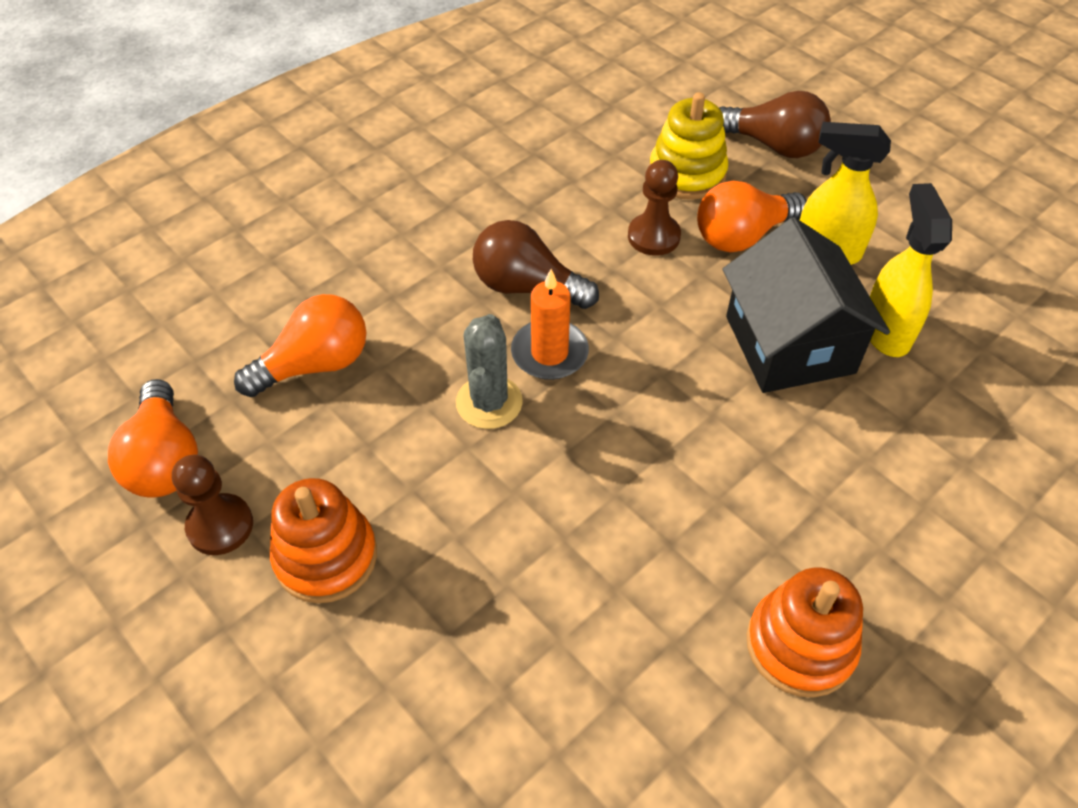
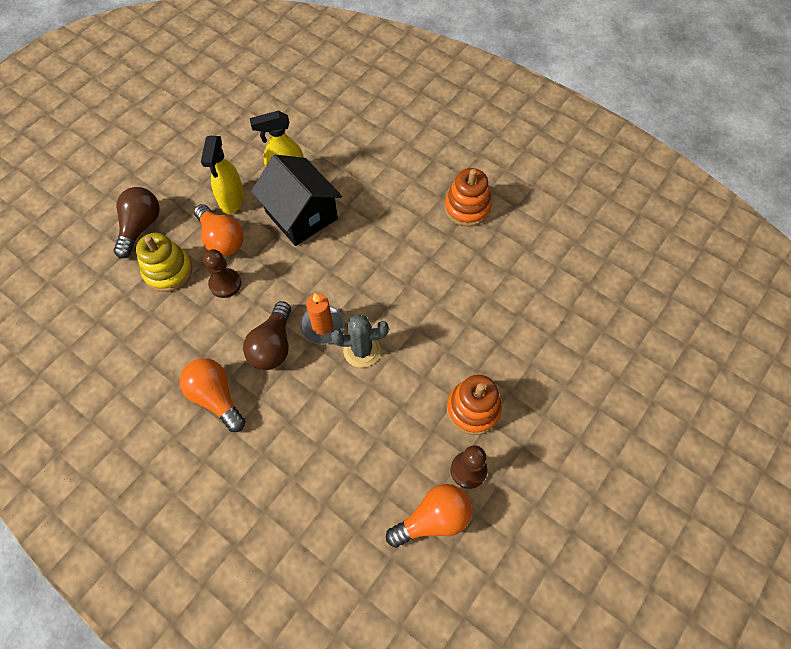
camera: 100 degrees left, 10 degrees up
(314, 365) = (350, 453): orange light bulb -> orange light bulb (216, 397)
(789, 344) = (301, 215): black house -> black house turned 75 degrees clockwise

